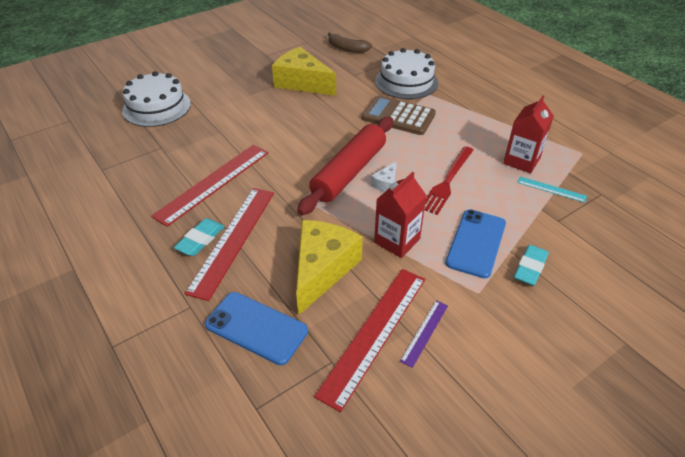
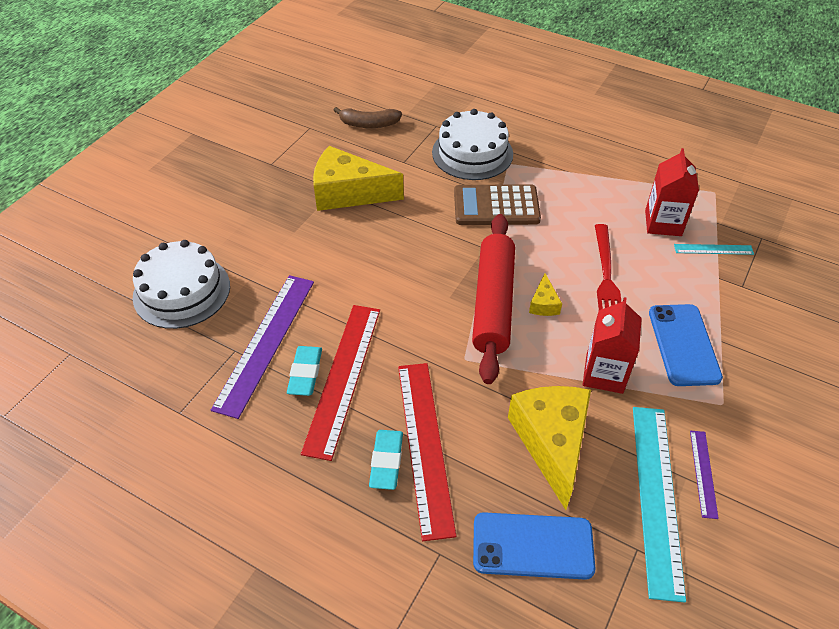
camera: 25 degrees left, 5 degrees up
(182, 149) = (266, 342): none -> purple ruler
(374, 333) = (656, 496): red ruler -> turquoise ruler
(386, 183) = (544, 304): white cheese -> yellow cheese
(530, 268) = (751, 354): turquoise eraser -> turquoise eraser (305, 373)

